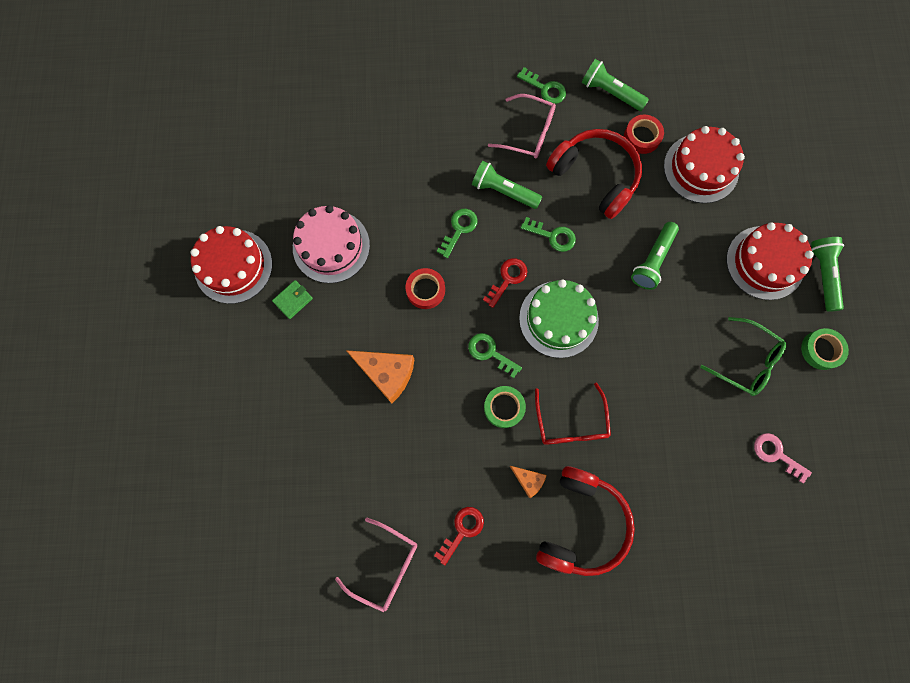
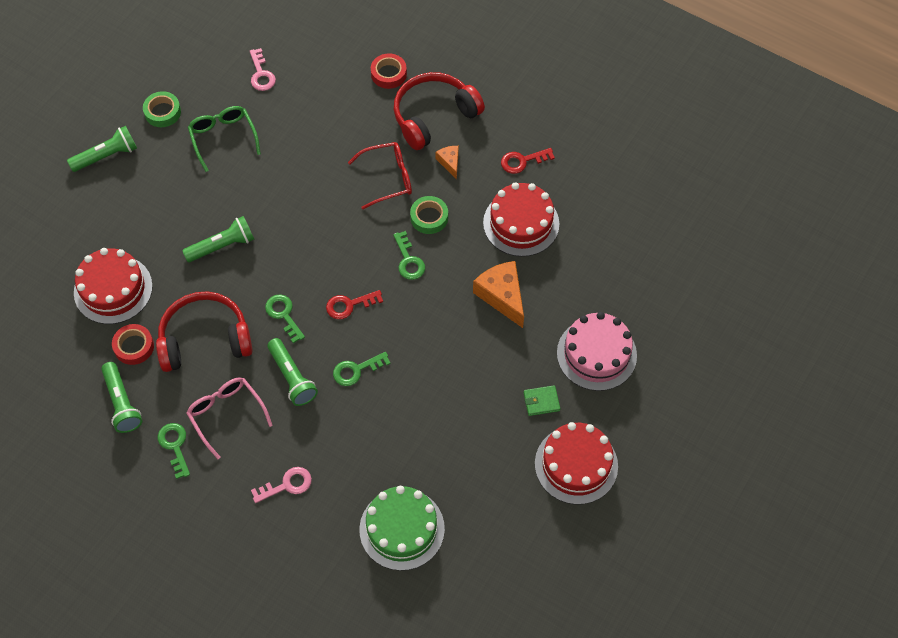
camera: 145 degrees left, 15 degrees down
(331, 246) = (477, 427): pink cake -> pink cake (596, 354)
(385, 565) = (594, 173): pink glasses -> none
(425, 290) = (423, 339): red tape -> red tape (388, 74)
(442, 114) = (287, 485): none -> pink key
(558, 319) = (334, 251): green cake -> green cake (402, 529)
(570, 422) = (387, 178): red glasses -> red glasses turned 45 degrees clockwise
(595, 176) = (205, 339): red headphones -> red headphones turned 90 degrees clockwise
(765, 262) = (139, 190): red cake -> red cake (521, 223)
(822, 275) = (106, 156): green flashlight -> green flashlight turned 150 degrees counterclockwise

